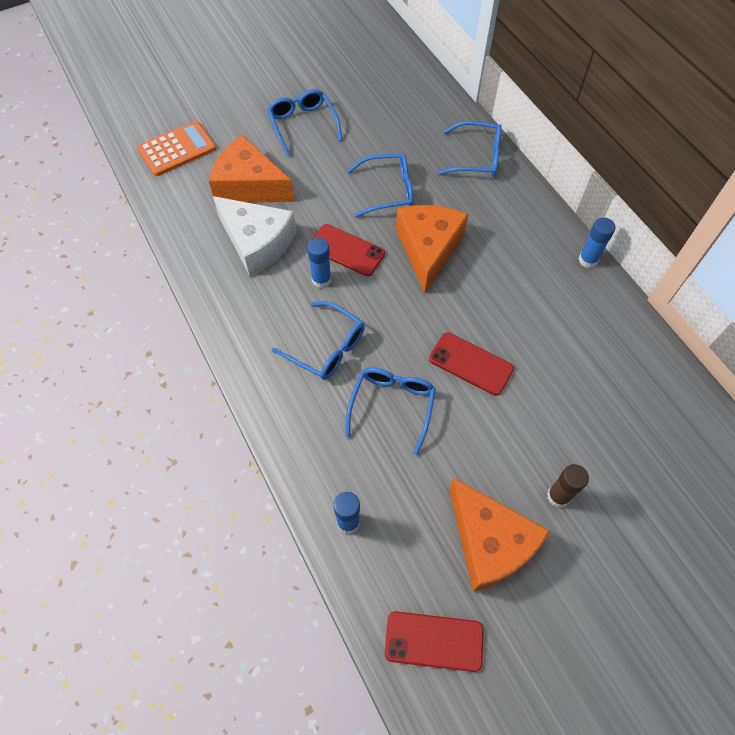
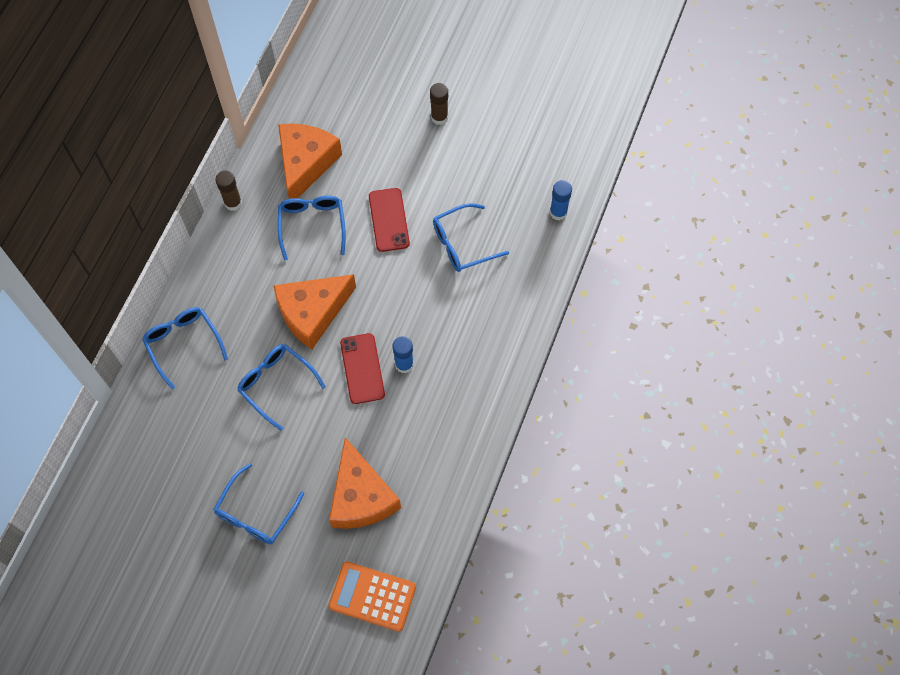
camera: 130 degrees left, 5 degrees up
(257, 243) = (411, 439): white cheese -> none
(327, 348) = (456, 315): blue glasses -> blue glasses (312, 225)
(434, 641) = (579, 126): red phone -> none
(489, 542) = (500, 134): orange cheese -> orange cheese (305, 163)
(588, 260) = (233, 203): blue glue stick -> brown glue stick

